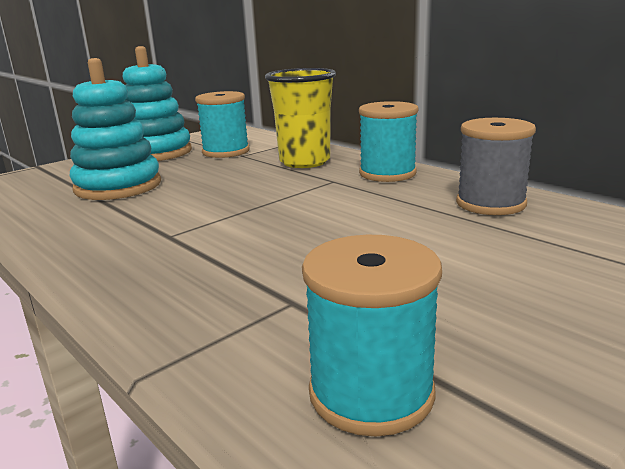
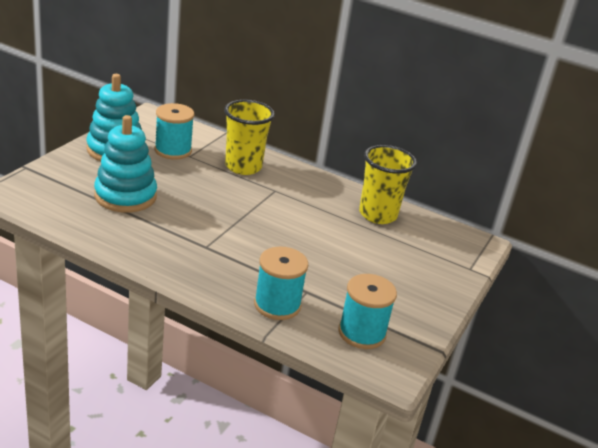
camera: 25 degrees left, 10 degrees up
(387, 173) = (307, 183): turquoise spool -> turquoise spool (277, 305)
(490, 203) = (377, 214): grey spool -> yellow cup

